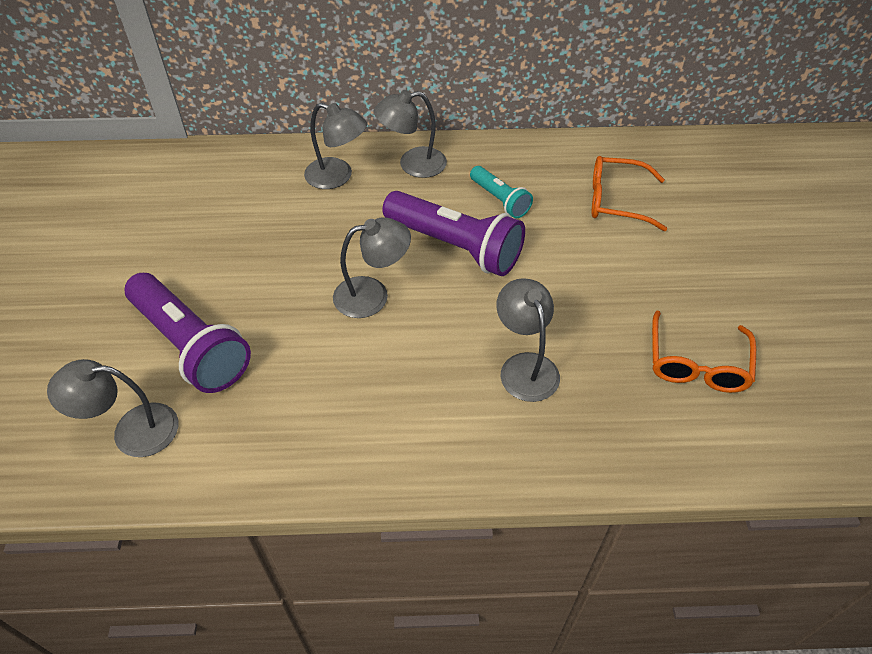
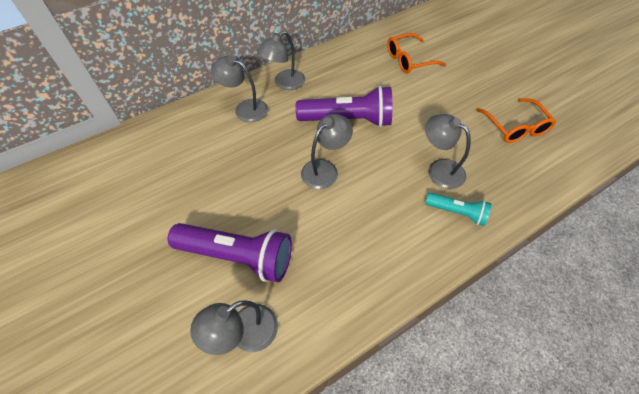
camera: 30 degrees left, 5 degrees up
(337, 177) = (245, 108): grey lamp -> grey lamp turned 150 degrees counterclockwise
(499, 200) = (350, 84): turquoise flashlight -> turquoise flashlight (456, 212)

